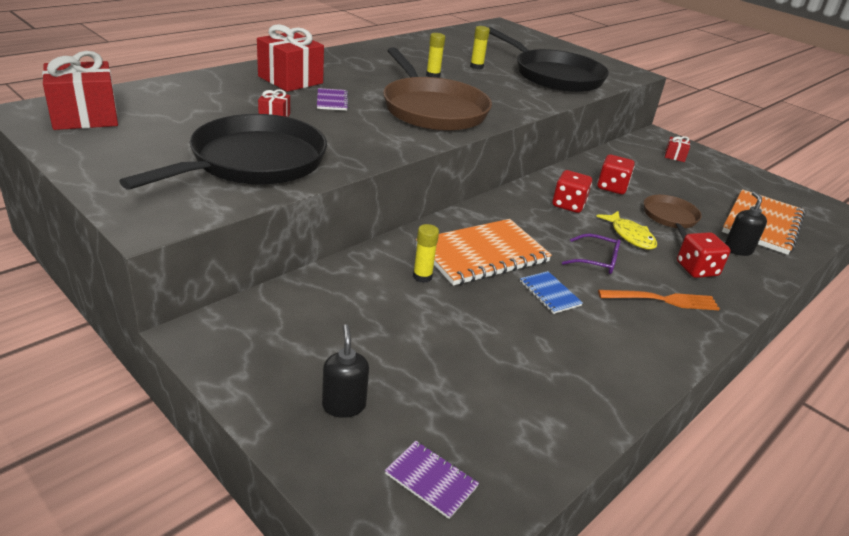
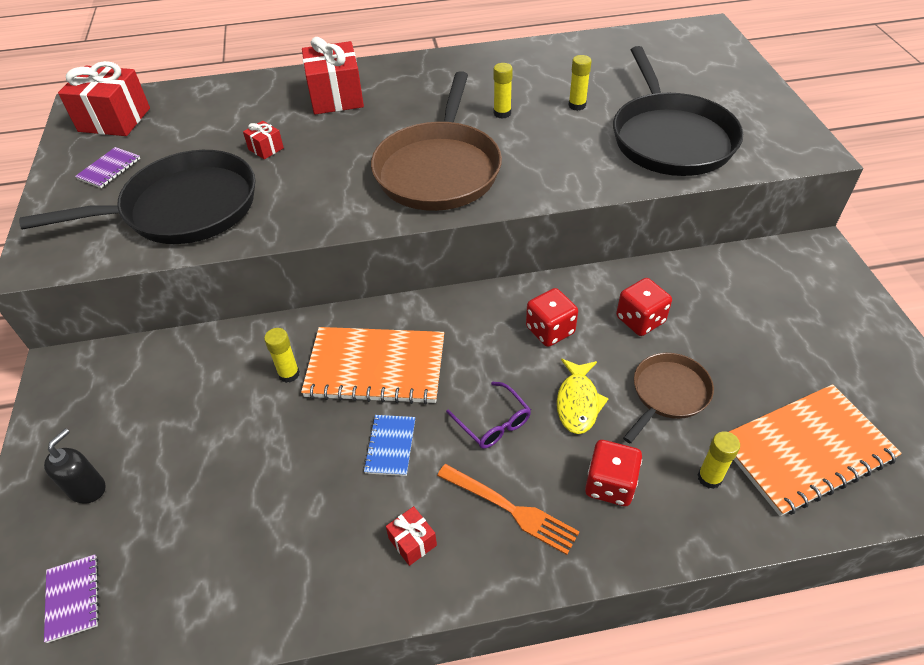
camera: 40 degrees right, 15 degrees up
(332, 101) = (344, 136): purple notebook -> purple notebook (109, 169)
(674, 156) = (802, 293): red gift -> red gift (412, 542)
(737, 249) = (709, 478): black soap dispenser -> yellow glue stick

